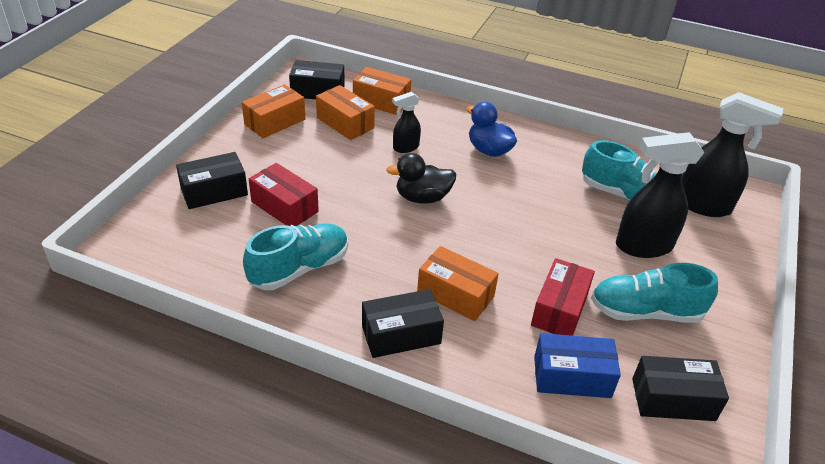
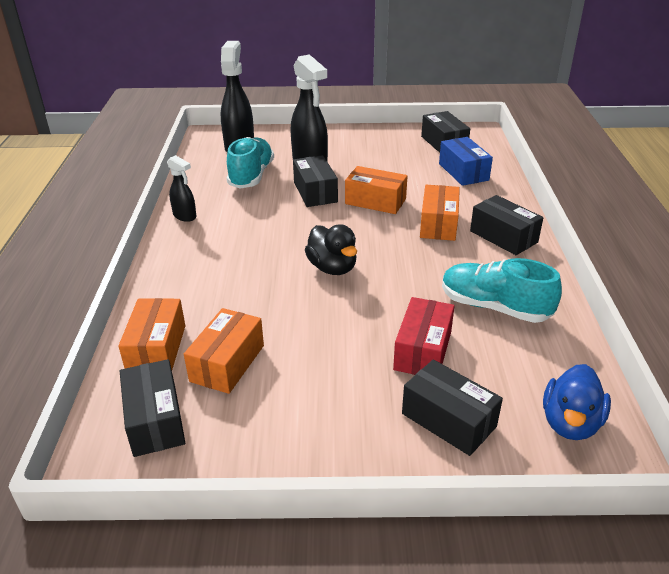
camera: 110 degrees left, 5 degrees down
(275, 122) = (262, 432): orange box -> orange box (375, 201)
(405, 148) = (253, 301): black spray bottle -> black spray bottle (185, 216)
(489, 150) = (223, 248): blue duck -> blue duck (570, 423)
(559, 309) = (409, 183): red box -> none
(569, 229) = (315, 192): none -> black box
(645, 312) = (379, 157): turquoise shoe -> none

